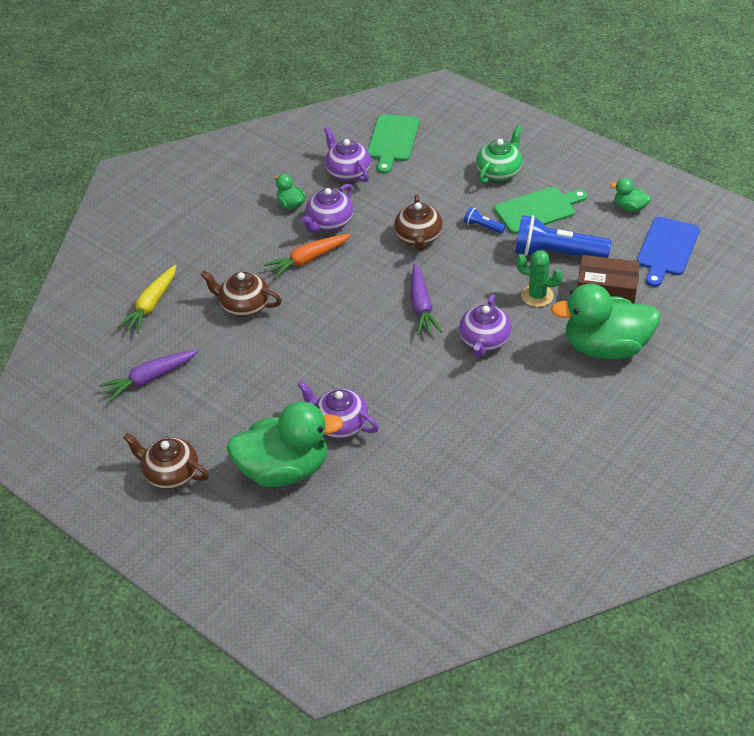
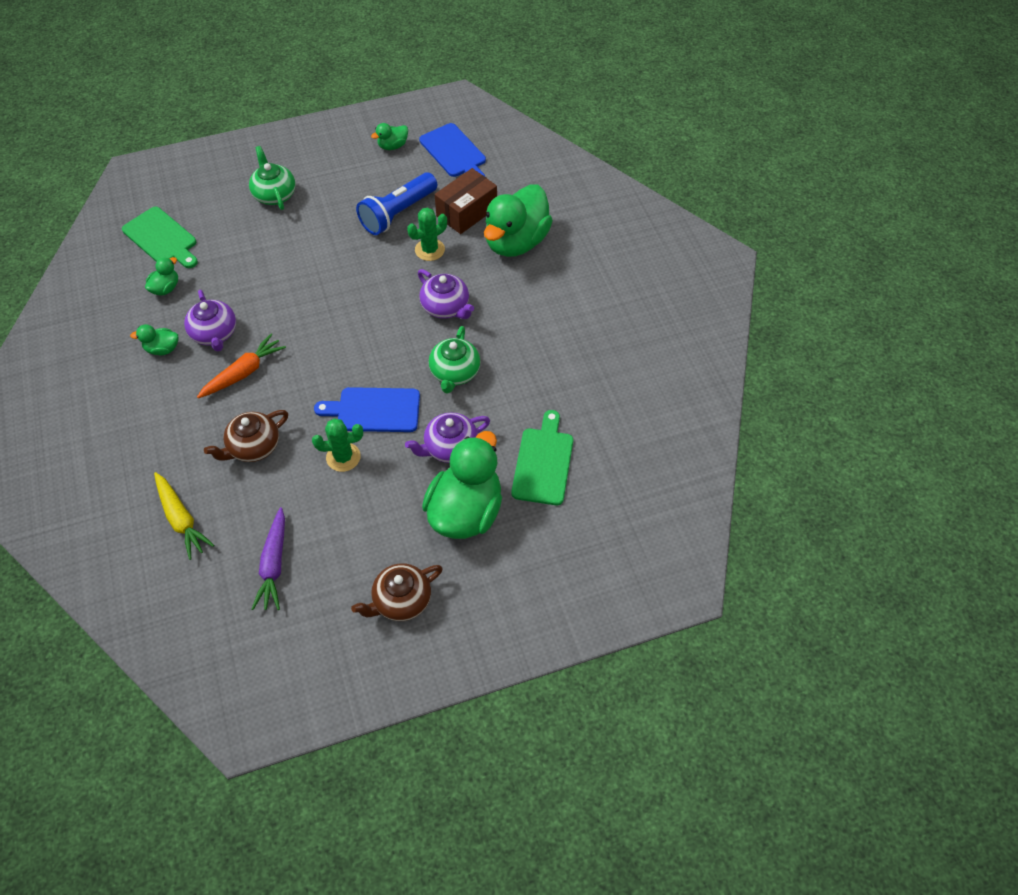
camera: 60 degrees left, 10 degrees up
(276, 363) = (343, 457): none -> green cactus
(308, 260) = (244, 372): orange carrot -> orange carrot turned 135 degrees counterclockwise
(337, 355) = (374, 410): none -> blue cutting board
(347, 172) = (166, 288): purple teapot -> green duck
(418, 237) = (295, 285): brown teapot -> none
(419, 385) = (454, 373): none -> green teapot
(421, 306) = (373, 325): purple carrot -> none
(483, 226) = (324, 239): blue flashlight -> none
(538, 210) = (341, 197): green cutting board -> green cutting board (543, 462)

